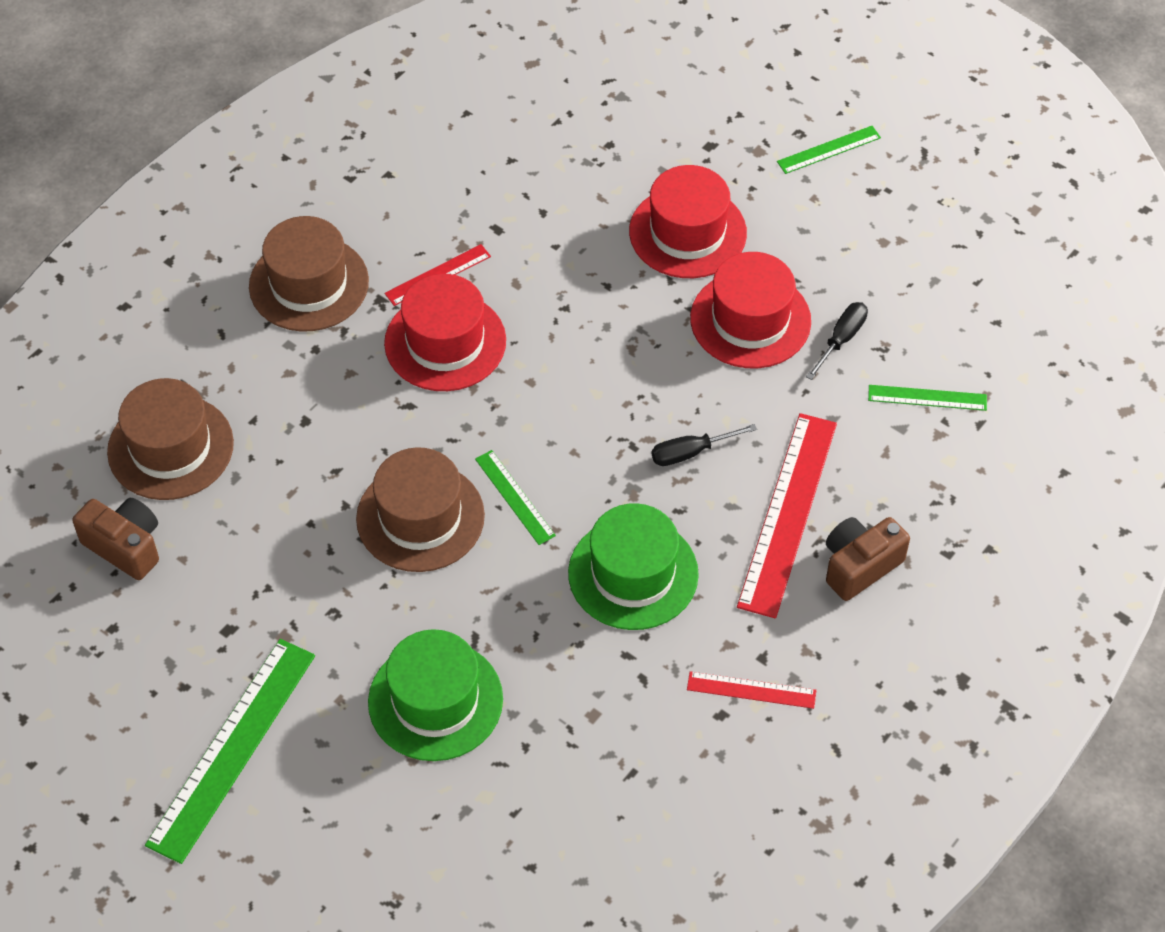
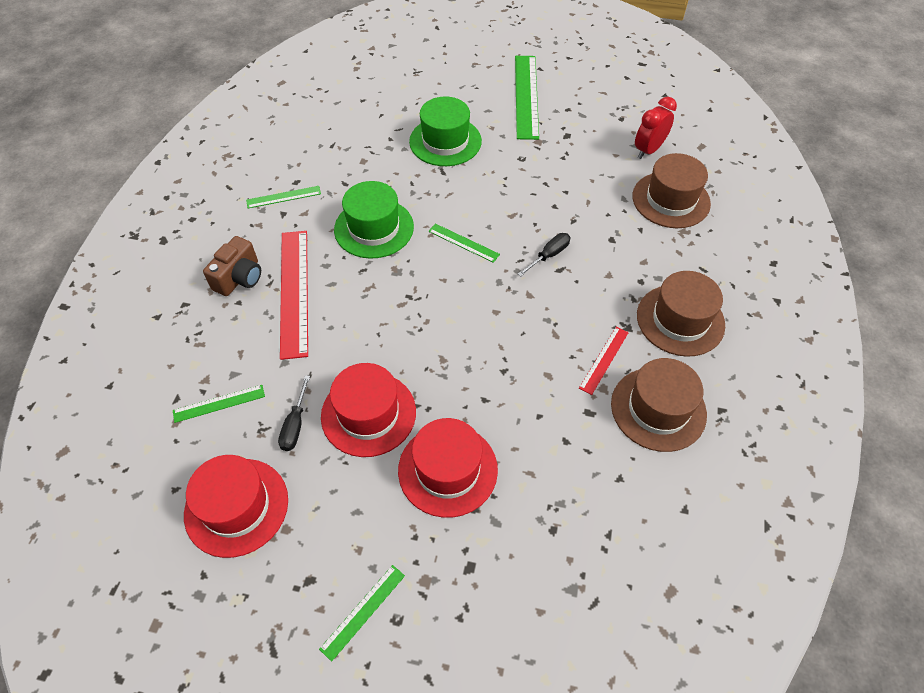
camera: 155 degrees right, 0 degrees up
(125, 546) = (648, 150): brown camera -> red clock
(420, 517) = (509, 214): brown hat -> brown hat (658, 409)
(445, 342) = (566, 316): red hat -> red hat (236, 506)
(690, 453) = (371, 305): black screwdriver -> black screwdriver (549, 255)
(751, 690) = (283, 197): red ruler -> green ruler

